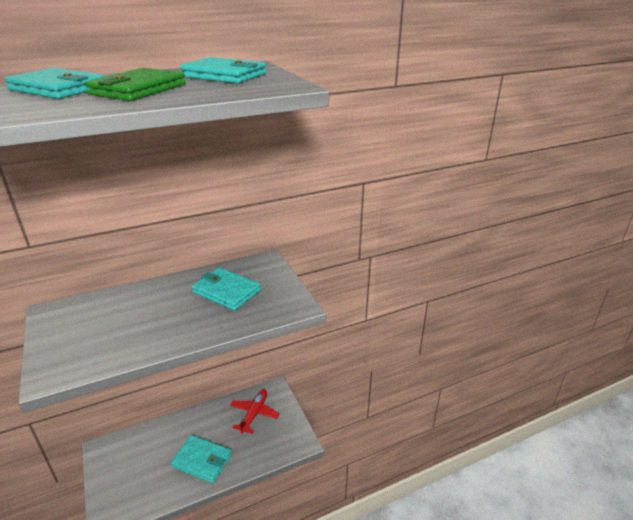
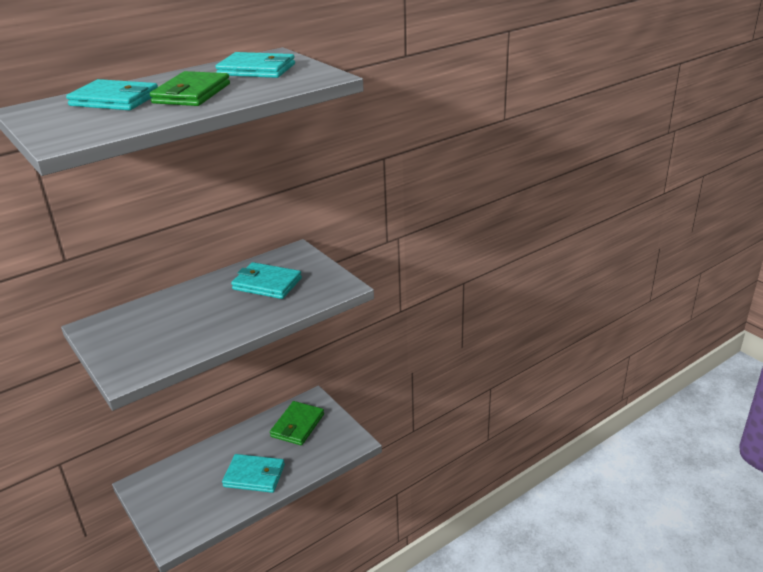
camera: 10 degrees left, 0 degrees up
(254, 414) = (297, 425): red plane -> green wallet

